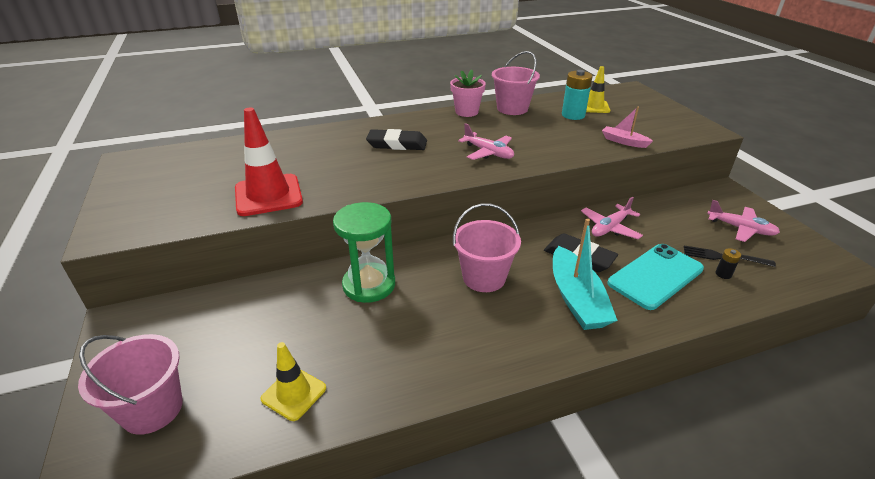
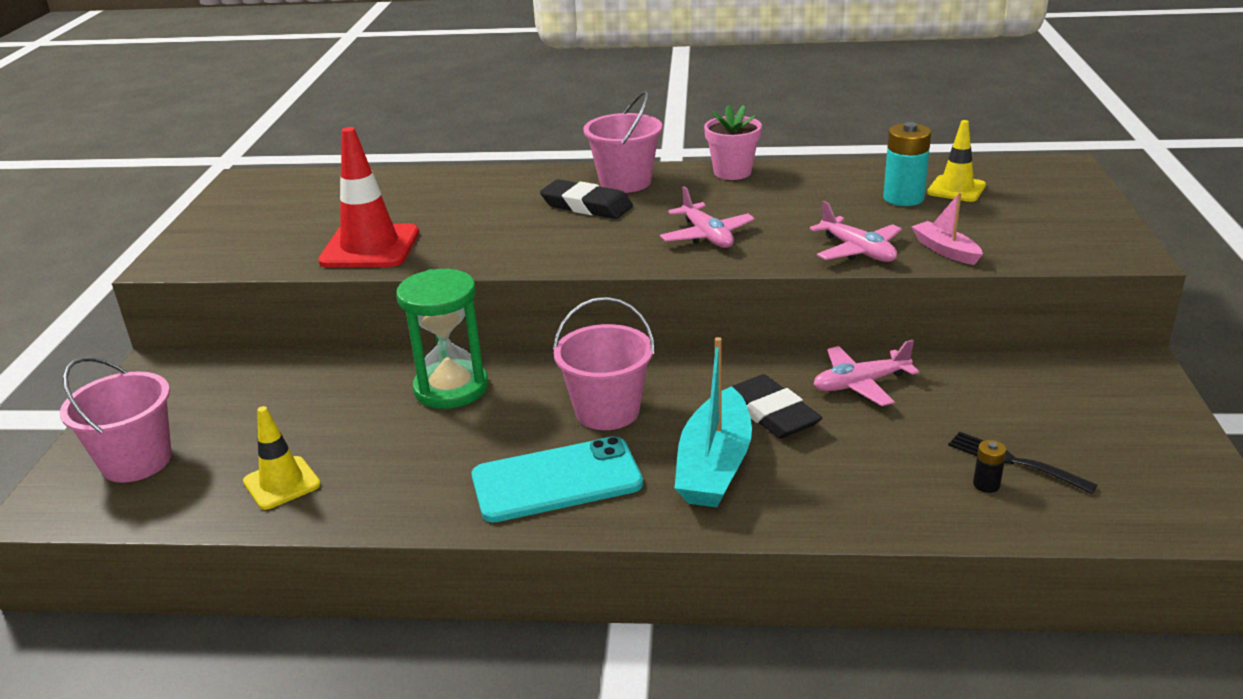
camera: 25 degrees right, 5 degrees down
(512, 109) = (811, 176): pink bucket -> pink bucket (625, 182)
(655, 276) = (867, 463): turquoise phone -> turquoise phone (556, 480)
(740, 229) = (1094, 428): pink plane -> pink plane (857, 251)

